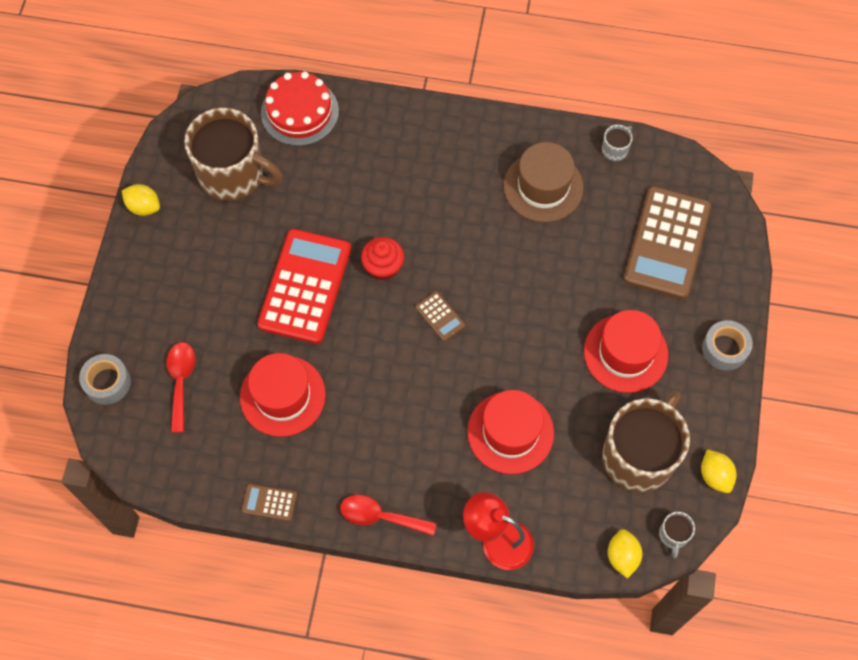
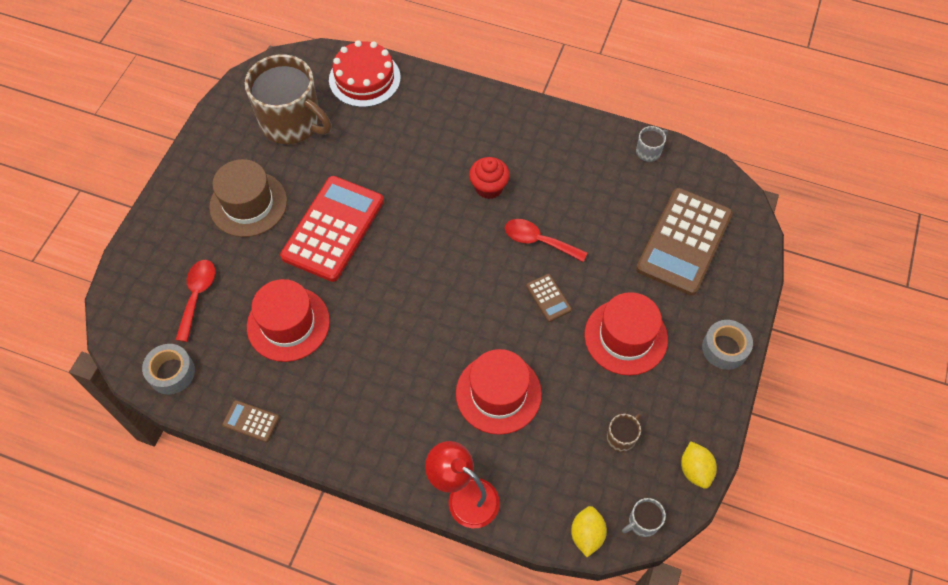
camera: 10 degrees right, 5 degrees down
(107, 382) = (130, 286): grey tape -> grey tape (171, 372)
(144, 207) = (205, 138): yellow lemon -> none
(380, 516) = (354, 453): red spoon -> red spoon (538, 241)
(383, 267) = (409, 223): red cupcake -> red cupcake (489, 187)
(440, 316) = (453, 275): brown calculator -> brown calculator (548, 298)
(543, 187) = (574, 174): brown hat -> brown hat (248, 204)
(639, 456) = (621, 437): brown mug -> brown mug, size x0.40
(673, 535) = (642, 522): grey mug -> grey mug turned 45 degrees clockwise

